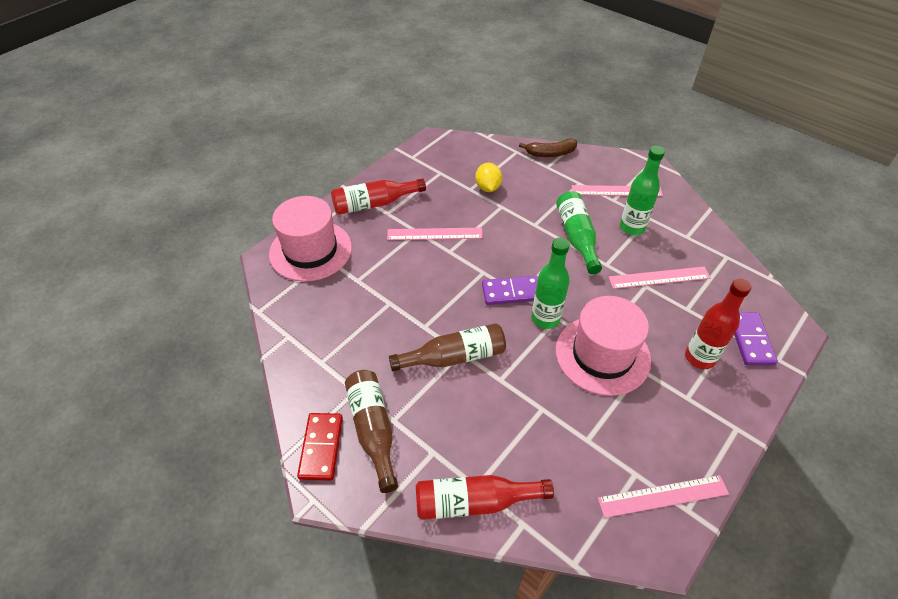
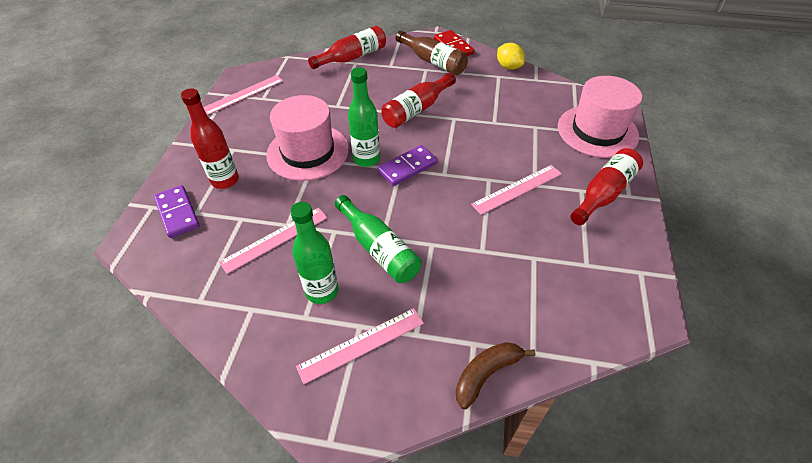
camera: 150 degrees right, 0 degrees up
(454, 357) = (416, 109): brown bottle -> red bottle
(488, 187) = (517, 269): yellow lemon -> yellow lemon (508, 67)

